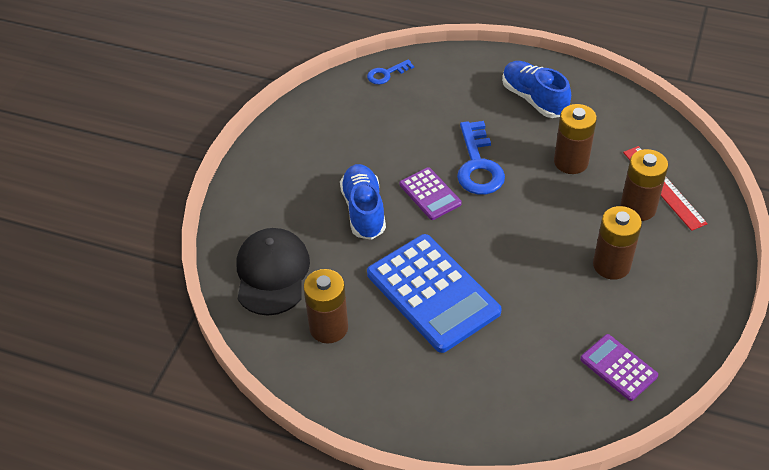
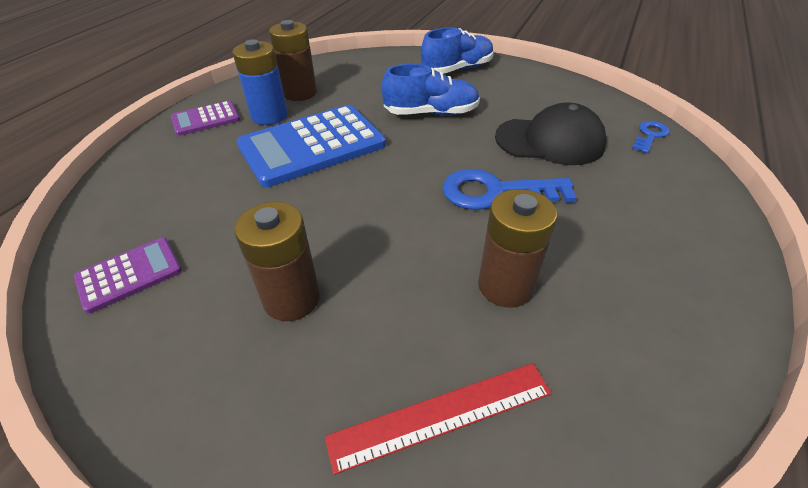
camera: 95 degrees right, 5 degrees down
(272, 273) = (367, 71): black cap -> black cap (549, 141)
(381, 343) = (269, 116): none -> blue battery
(386, 74) = (650, 135): blue key -> blue key turned 60 degrees clockwise
(430, 194) = (449, 153): purple calculator -> purple calculator (206, 119)
(534, 99) = (646, 262): blue shoe -> blue shoe (457, 69)
(638, 208) = (396, 358): brown battery -> none

